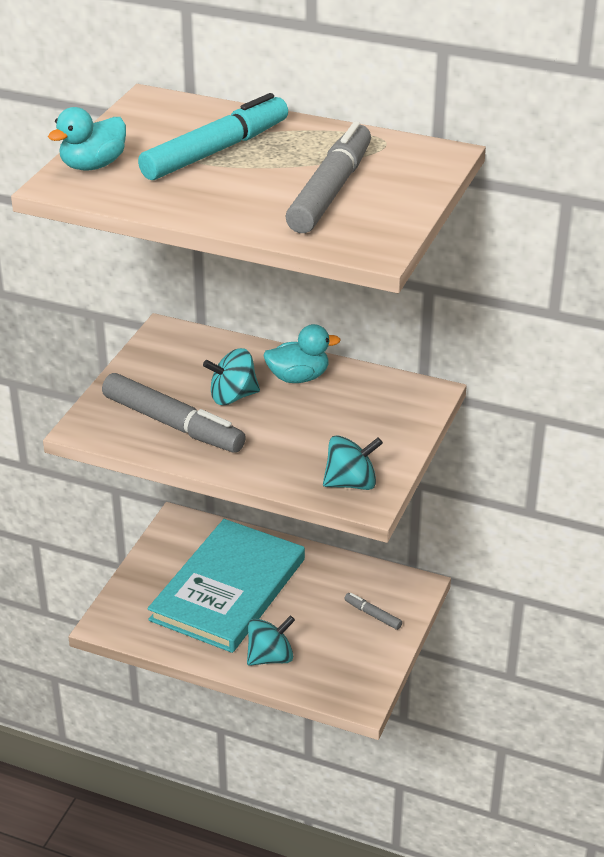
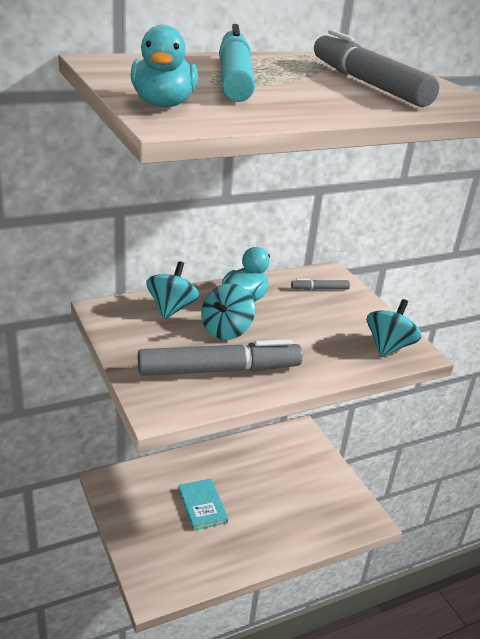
camera: 50 degrees left, 5 degrees down
(228, 589) = (202, 505): turquoise book -> turquoise book, size x0.43
(270, 657) = (288, 532): turquoise spinning top -> turquoise spinning top (171, 309)
(372, 615) = (303, 463): grey marker -> grey marker (320, 289)

